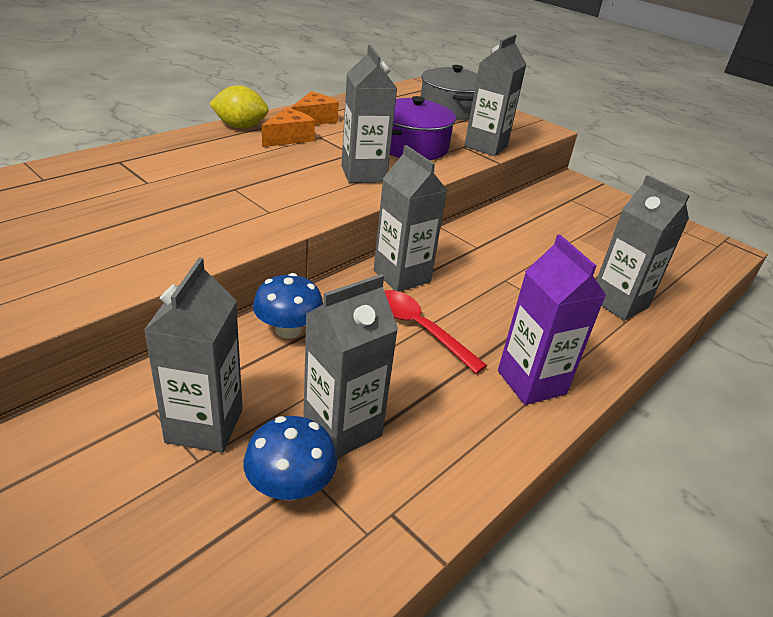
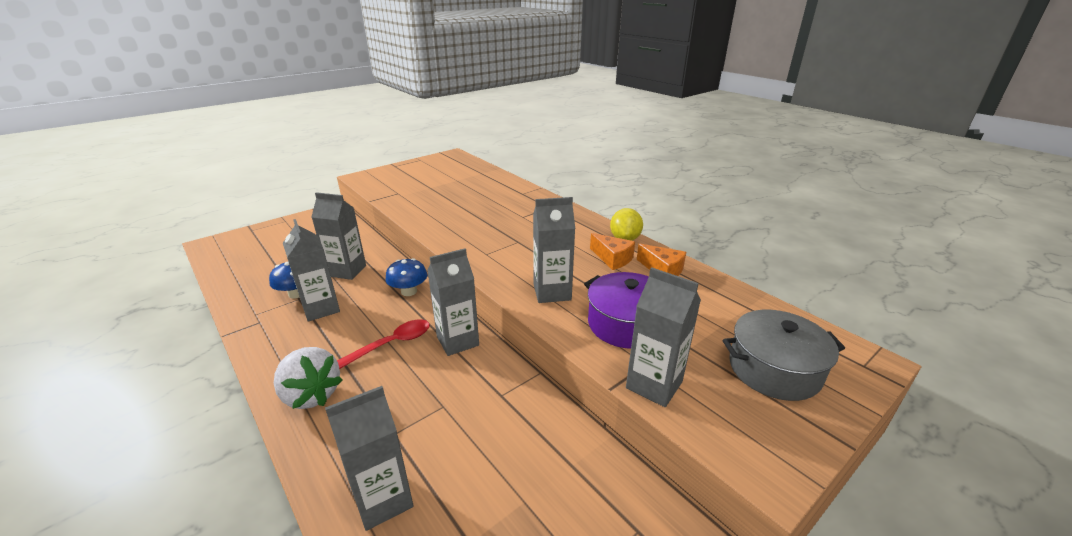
camera: 100 degrees right, 5 degrees down
(531, 382) = (311, 395): purple carton -> white strawberry

